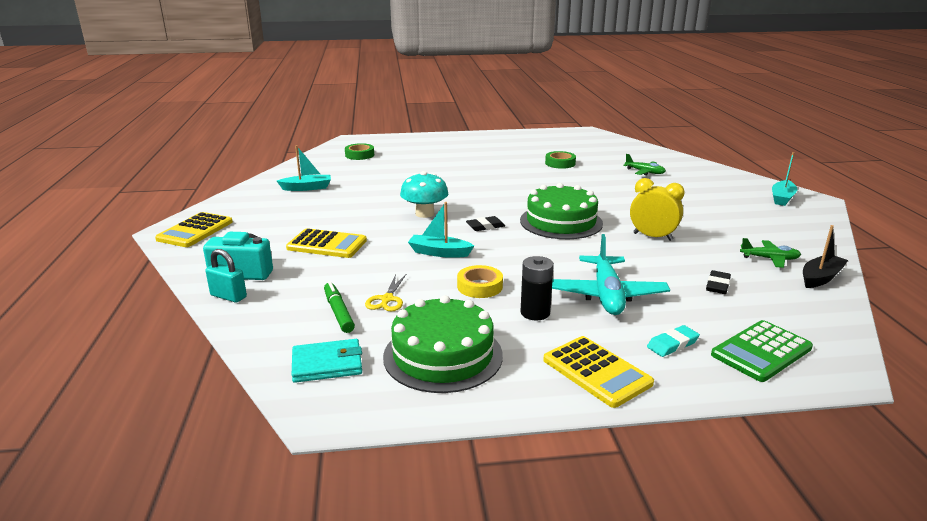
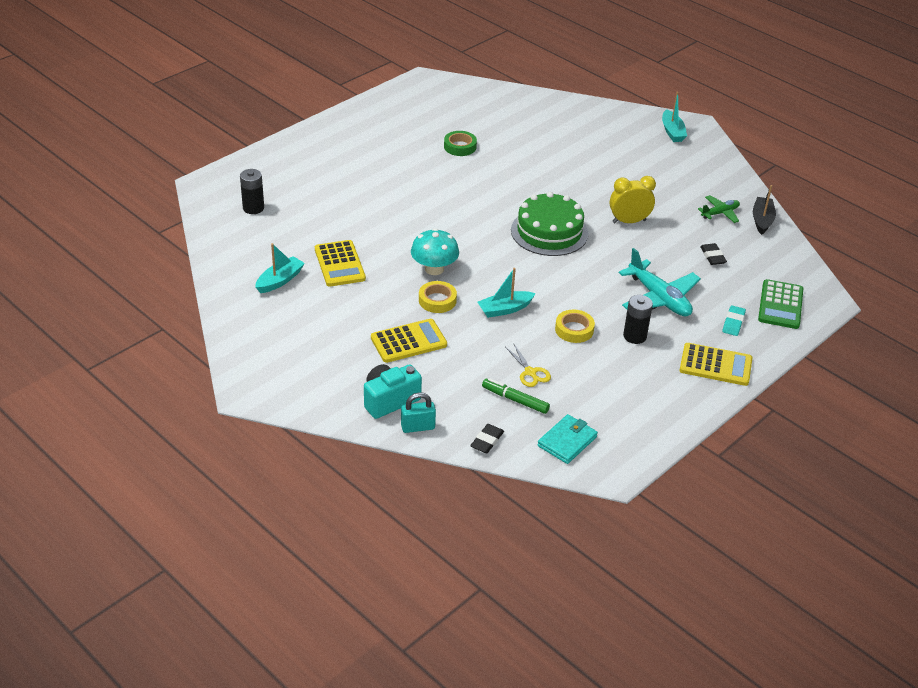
camera: 40 degrees left, 15 degrees up
(195, 231) = (271, 380): yellow calculator -> yellow calculator (339, 264)
(359, 155) = (253, 208): green tape -> black battery
(394, 230) = (437, 300): none -> yellow tape
(443, 355) = (623, 398): green cake -> none
(485, 226) = (501, 263): black eraser -> black eraser (487, 441)
(644, 172) = (542, 133): green plane -> none

